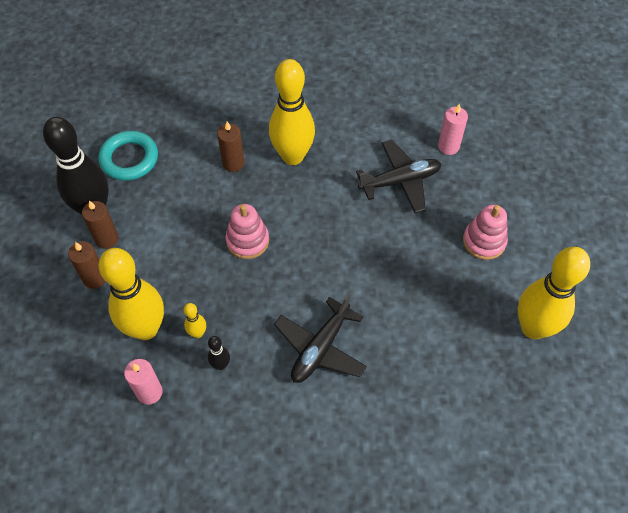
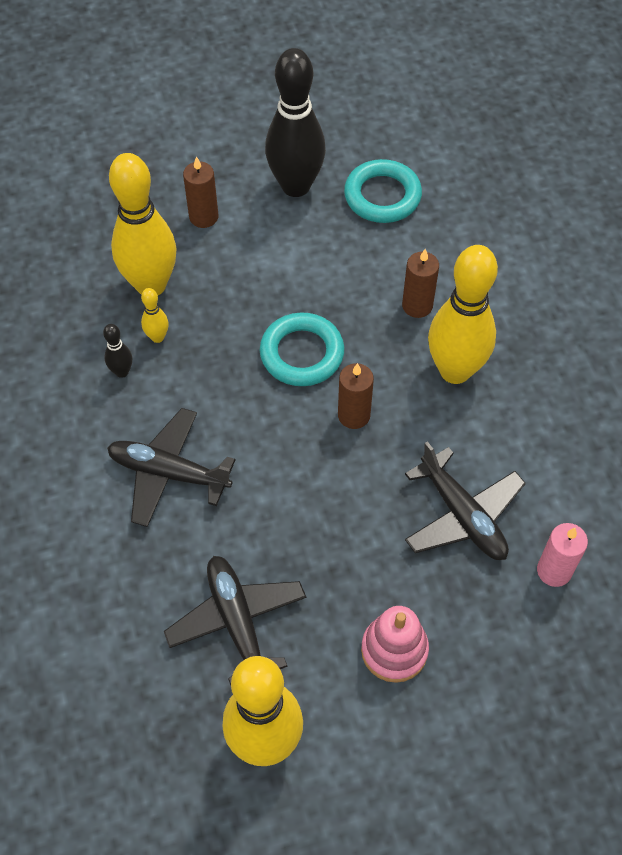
camera: 75 degrees right, 0 degrees up
(107, 239) = (259, 211): brown candle -> brown candle (354, 415)
(149, 392) = (73, 312): pink candle -> none
(247, 241) = (302, 353): pink stacking toy -> turquoise ring
(447, 327) = (237, 622): none -> black plane

